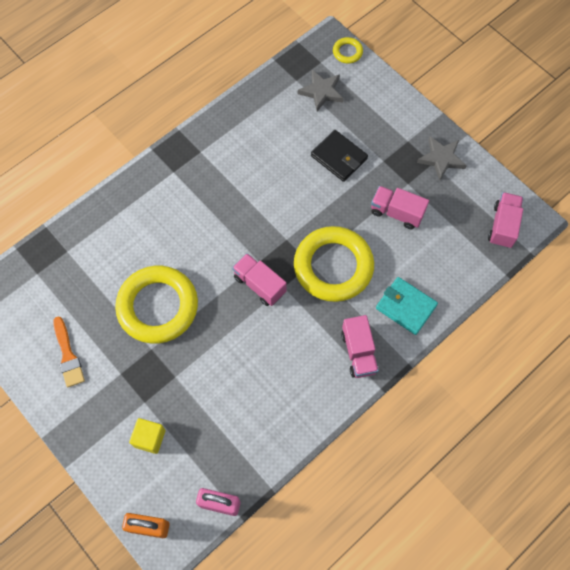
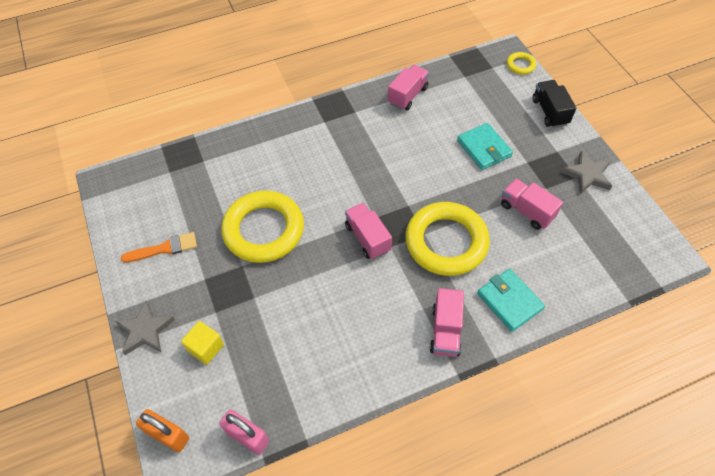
camera: 20 degrees right, 10 degrees down
(68, 355) = (164, 248): orange brush -> orange brush turned 105 degrees counterclockwise
(321, 92) = (485, 91): grey star -> grey star (145, 330)
(339, 157) = (484, 148): black wallet -> turquoise wallet
(389, 99) = (549, 112): none -> black truck
(503, 226) = (636, 253): pink truck -> pink truck (408, 95)

